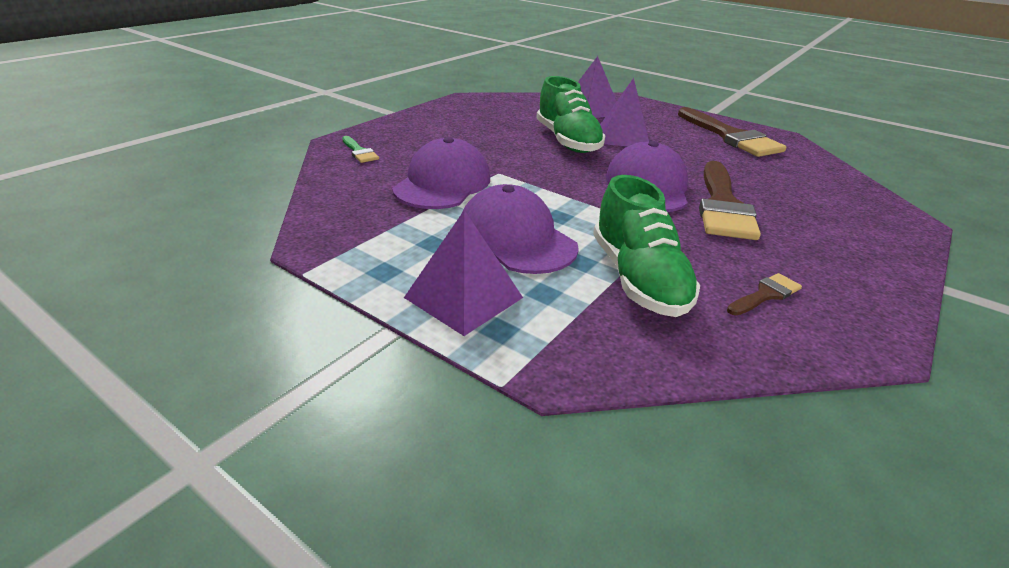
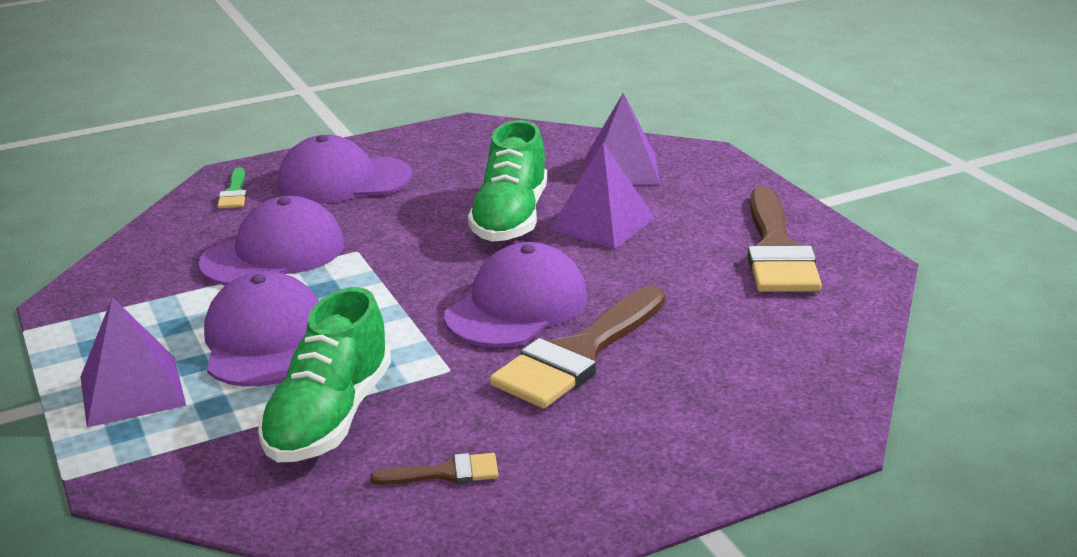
camera: 30 degrees right, 5 degrees down
(430, 135) = (344, 180): none -> purple cap

